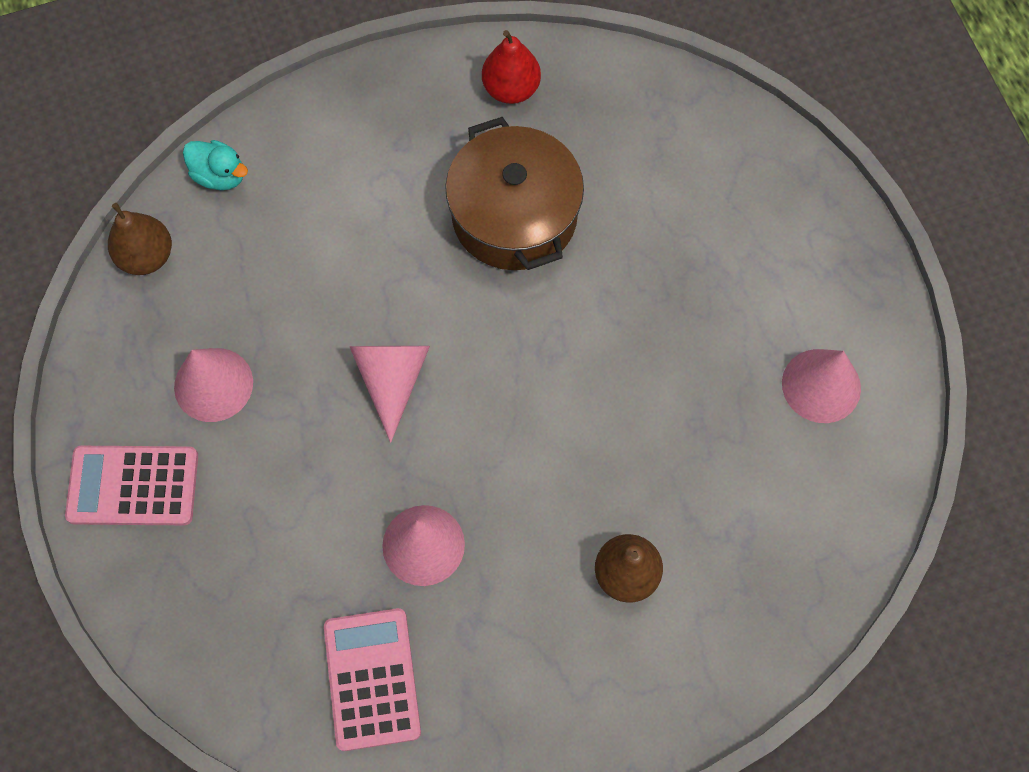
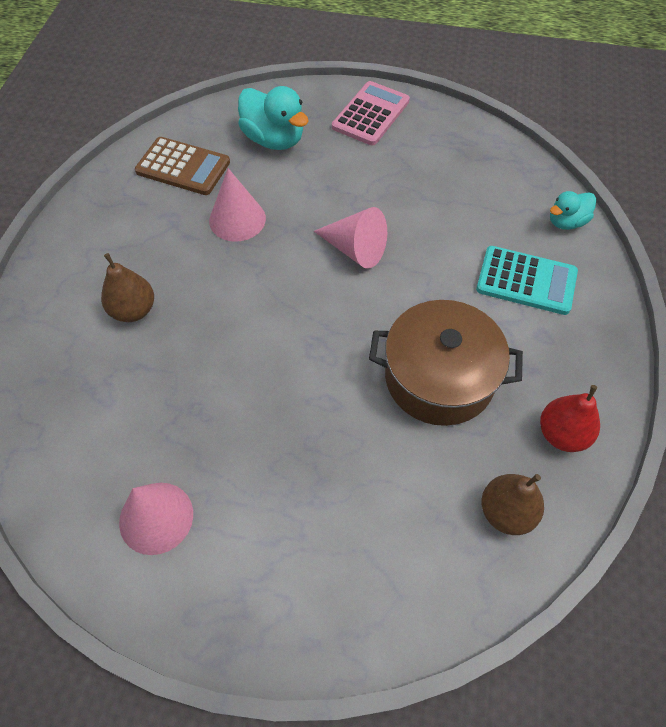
camera: 120 degrees right, 10 degrees down
(147, 256) = (521, 167): brown pear -> brown pear (506, 512)
(213, 384) = (411, 166): pink cone -> none
(253, 588) = (274, 139): none -> turquoise duck
(336, 184) = (526, 281): none -> turquoise calculator
(372, 679) = (183, 167): pink calculator -> brown calculator

